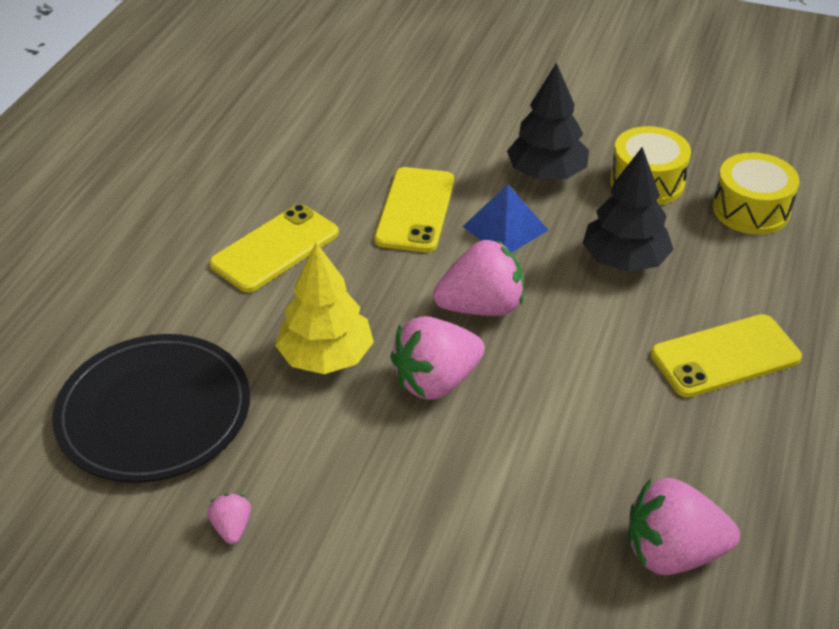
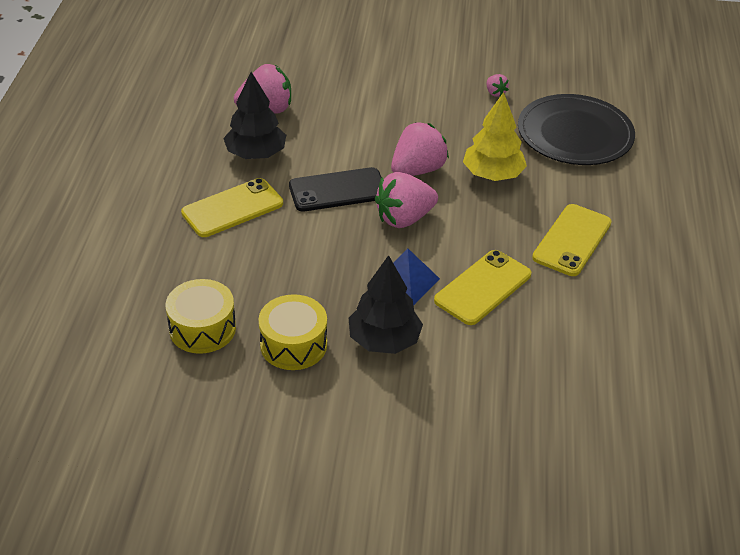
camera: 165 degrees right, 0 degrees up
(415, 210) = (483, 287): yellow phone -> yellow phone turned 45 degrees clockwise
(566, 364) = (338, 190): none -> black phone
(624, 260) = (306, 267): black tree -> black tree (256, 154)

